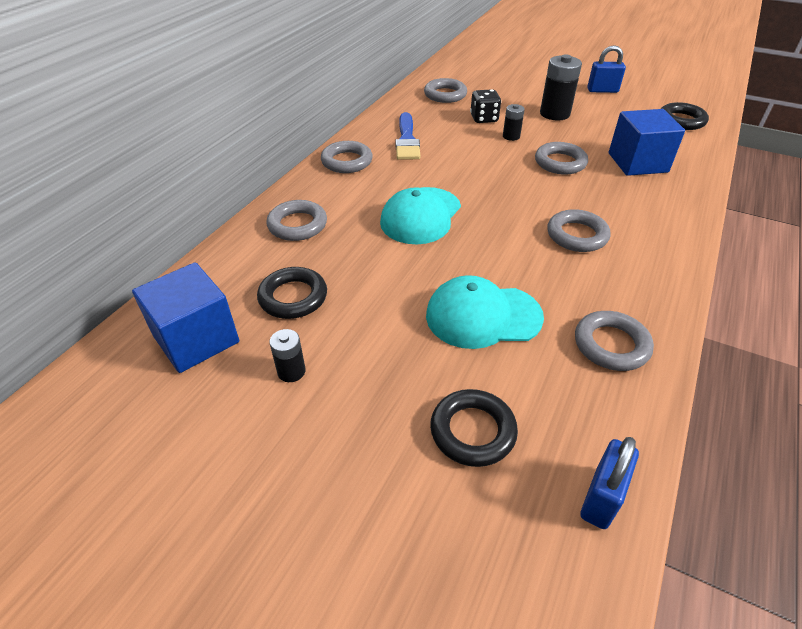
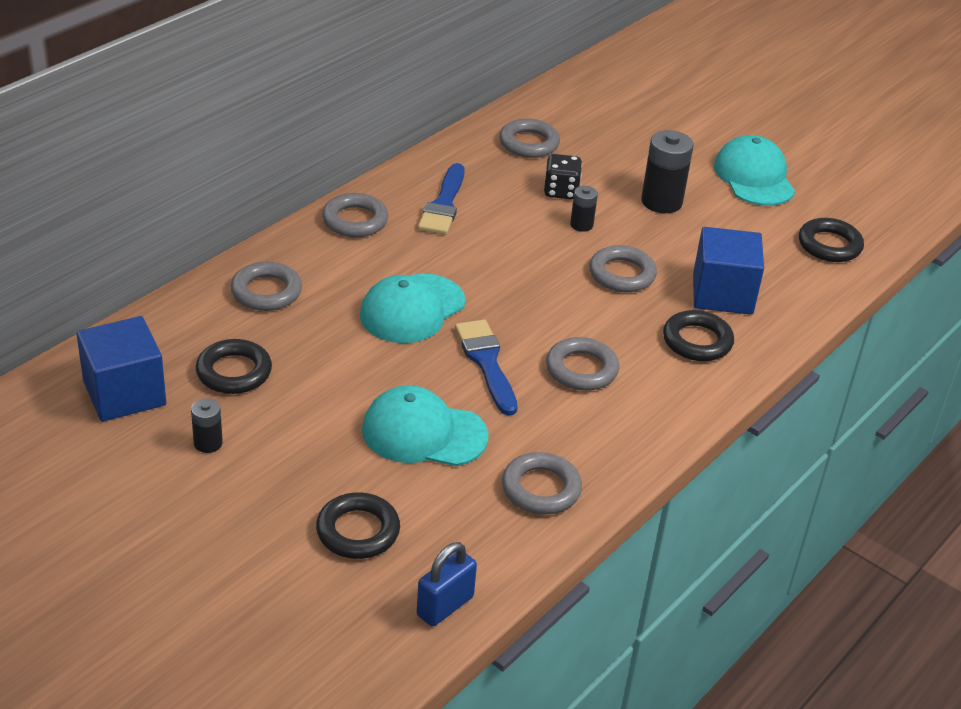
camera: 10 degrees right, 5 degrees down
(501, 245) = (486, 362): none -> blue brush
(602, 90) = (754, 177): blue padlock -> turquoise cap
(645, 198) = (697, 341): none -> black ring

